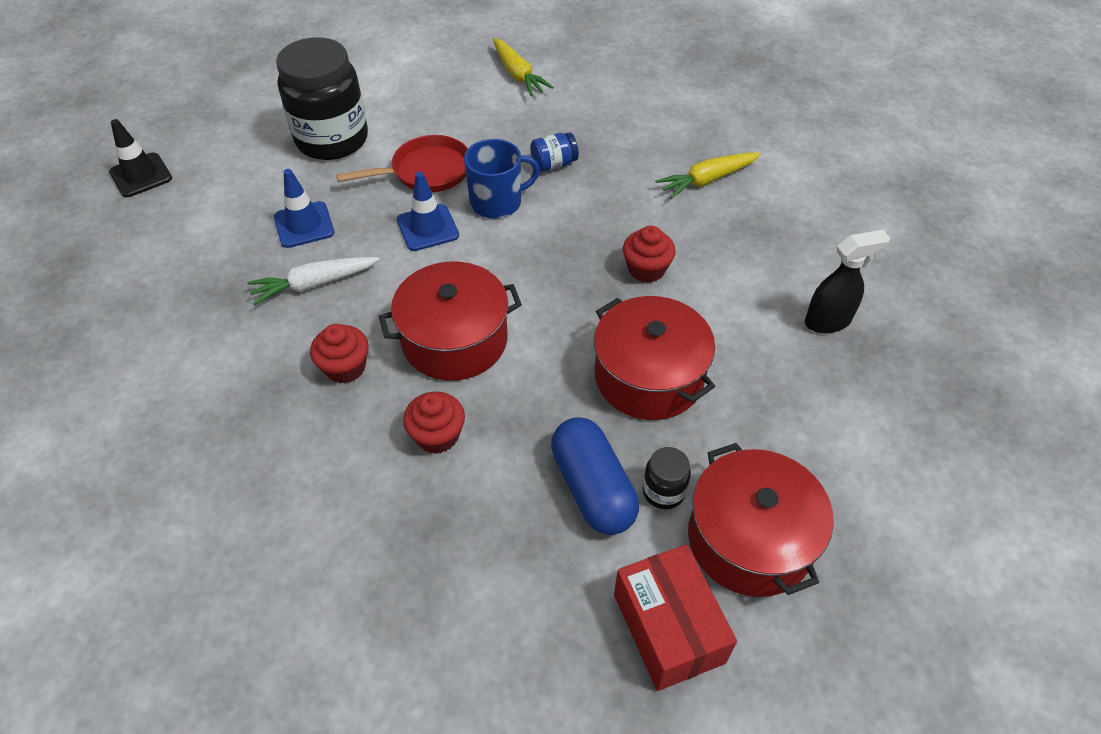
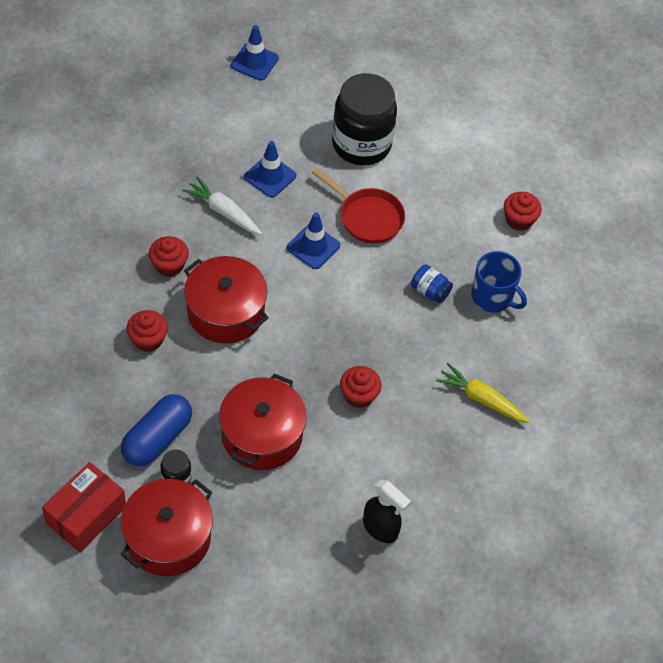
camera: 55 degrees right, 5 degrees up
(141, 175) = (254, 62): black traffic cone -> blue traffic cone
(497, 202) = (366, 275): blue mug -> blue mug (493, 297)
(518, 74) = (519, 220): yellow carrot -> red cupcake

